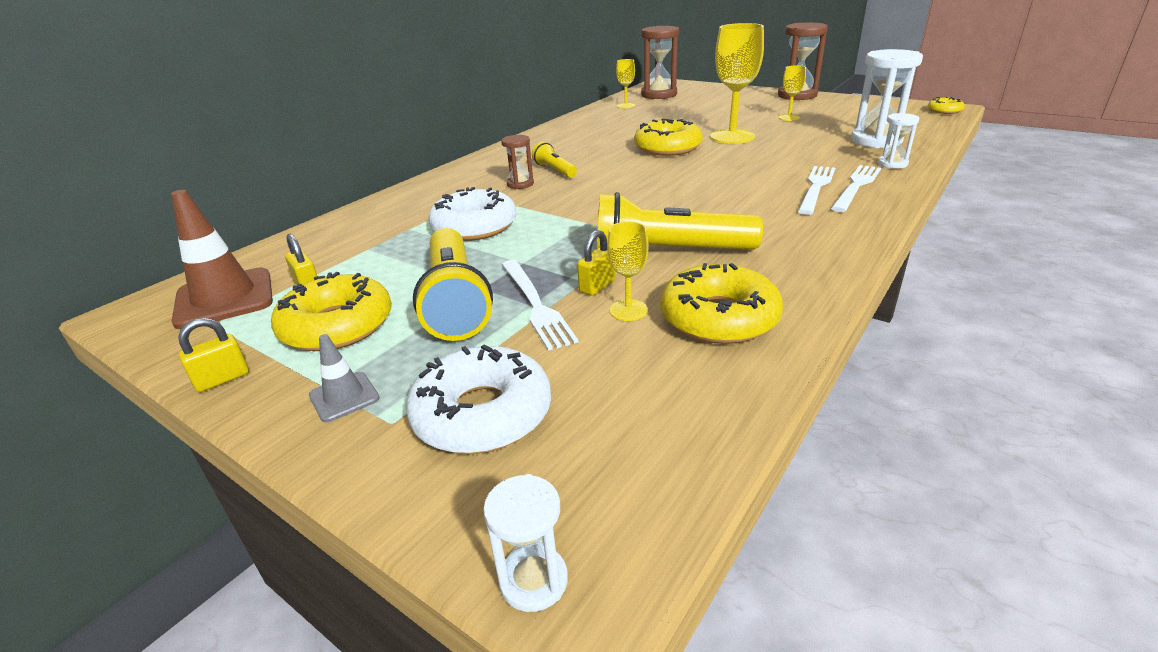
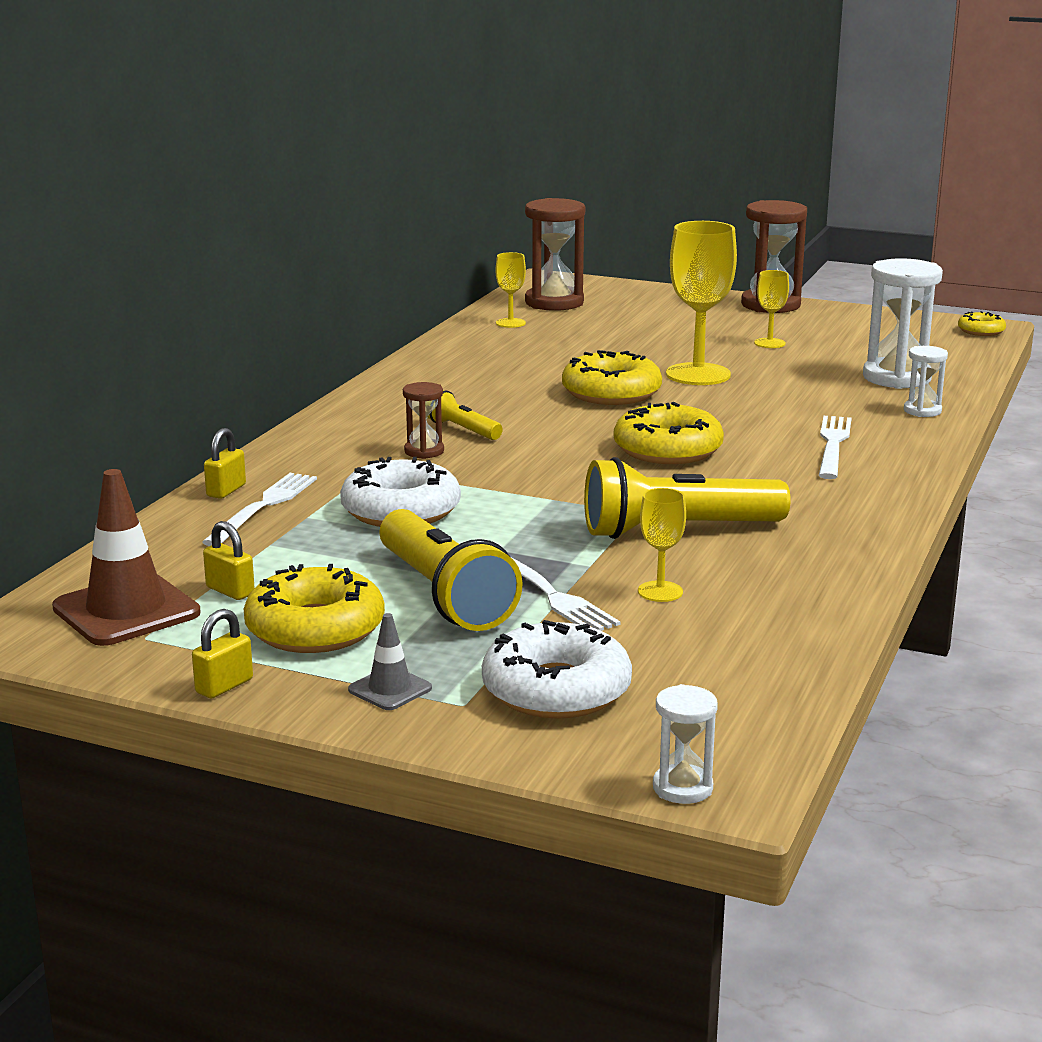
camera: 15 degrees left, 10 degrees down
(597, 286) = (610, 570): yellow padlock -> yellow padlock (226, 490)
(719, 318) = (764, 592): yellow donut -> yellow donut (667, 450)
(856, 186) = (882, 442): white fork -> white fork (263, 507)

